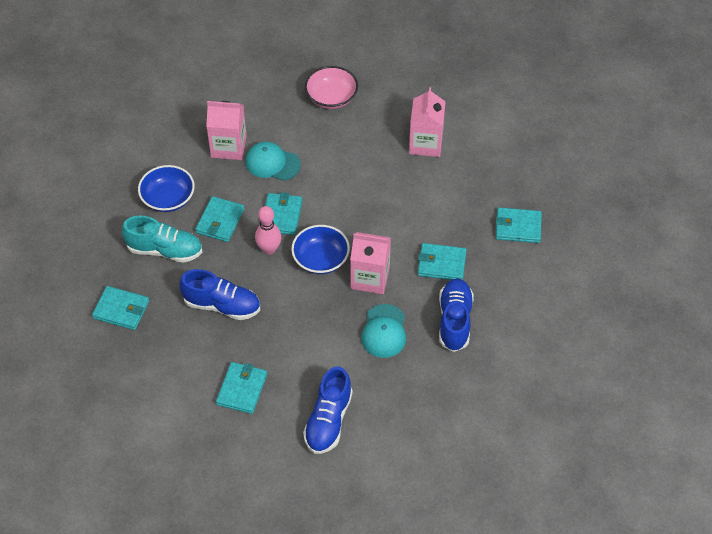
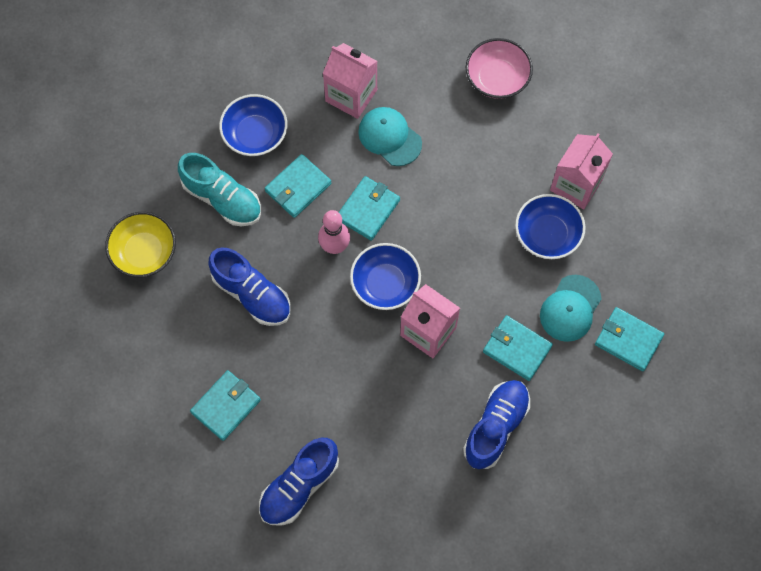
camera: 25 degrees right, 15 degrees up
(121, 309) = (144, 252): turquoise wallet -> yellow bowl
(384, 331) = (411, 405): turquoise cap -> turquoise cap (570, 308)
(422, 182) = (547, 234): none -> blue bowl

